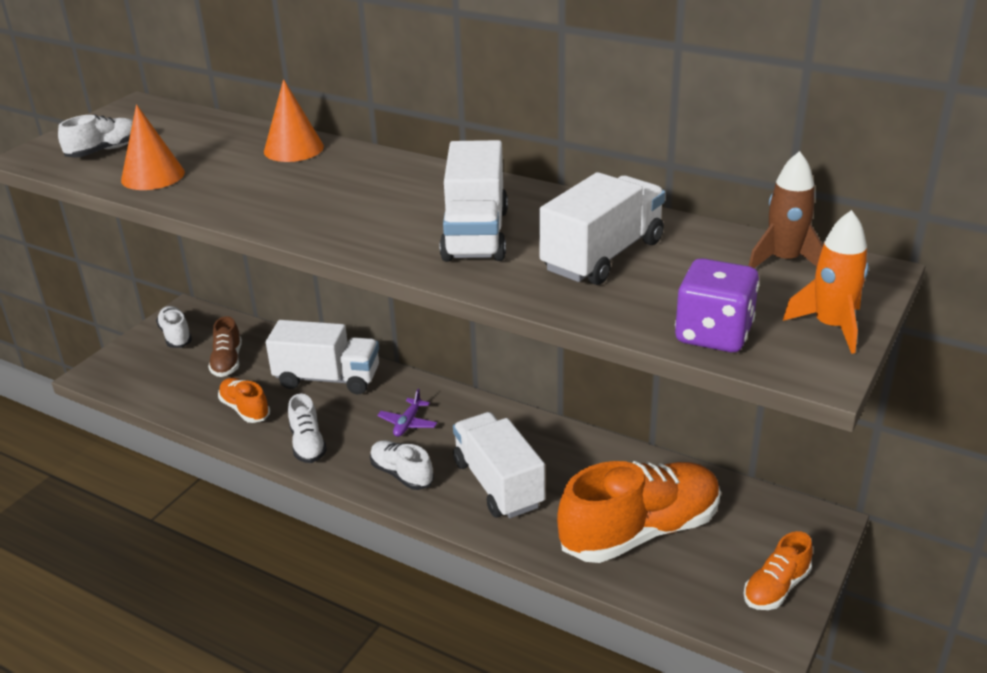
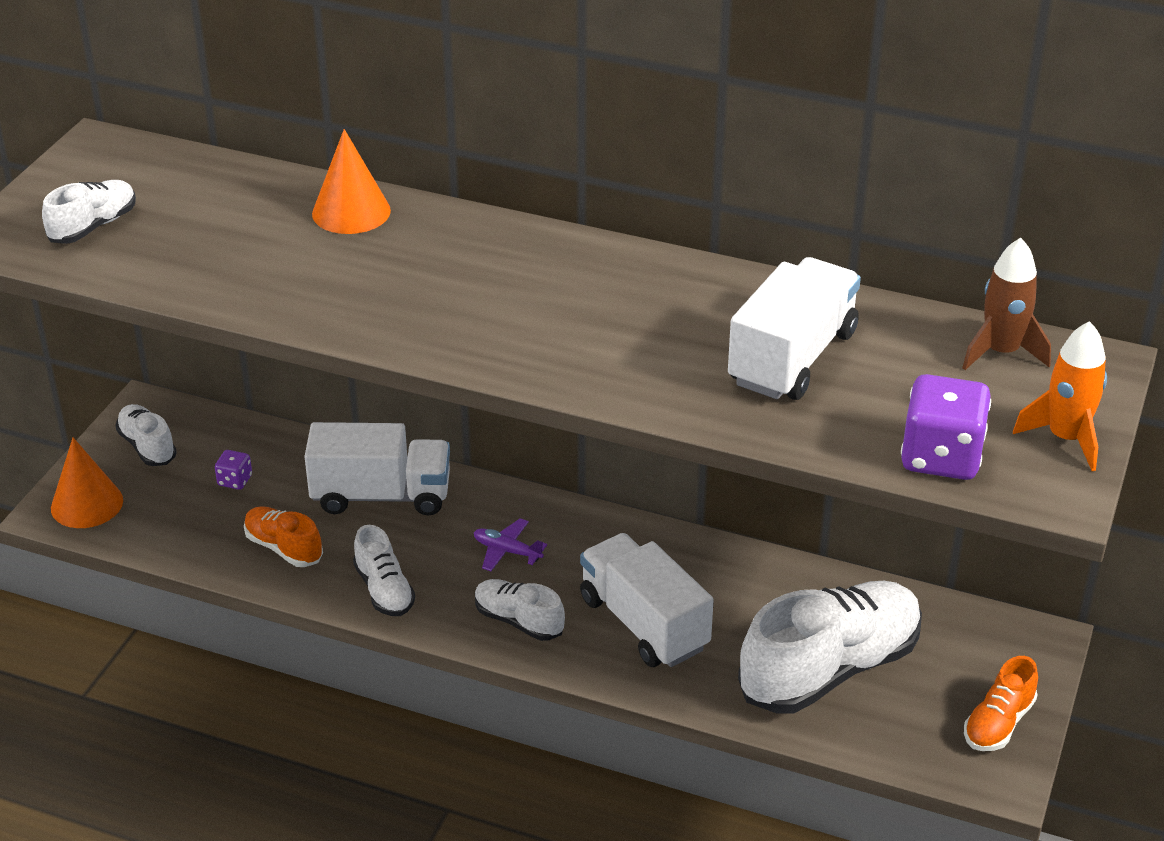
camera: 10 degrees left, 5 degrees up
(153, 176) = (181, 266): orange cone -> orange cone (87, 504)
(227, 362) = (235, 480): brown shoe -> purple dice
(408, 423) = (507, 551): purple plane -> purple plane turned 105 degrees clockwise
(475, 235) = (632, 336): white truck -> none
(640, 531) = (829, 669): orange shoe -> white shoe

